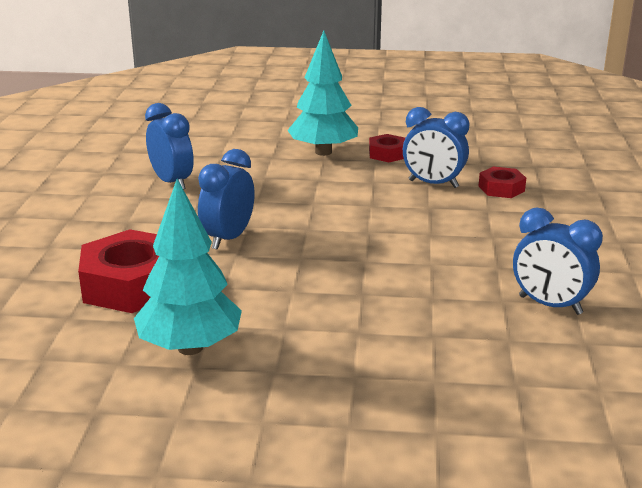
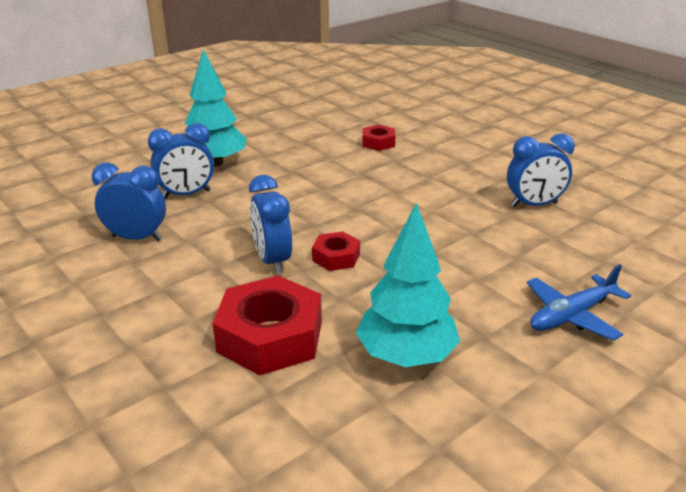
camera: 45 degrees left, 5 degrees up
(381, 402) = (572, 315): none -> blue plane
(387, 154) = (264, 146): red nut -> red nut (336, 257)
(433, 184) = (333, 156): blue clock -> blue clock (186, 194)

